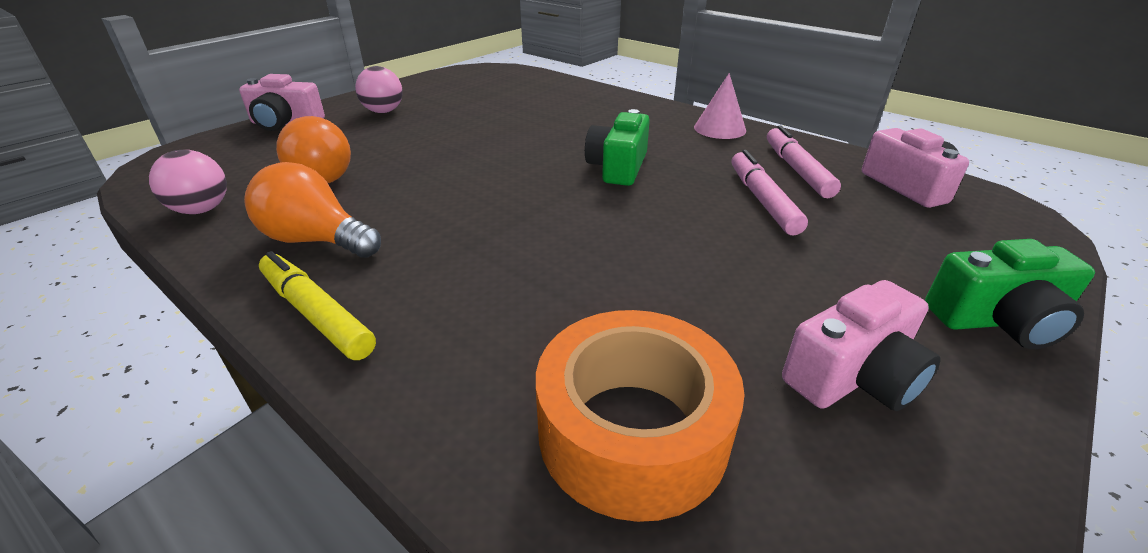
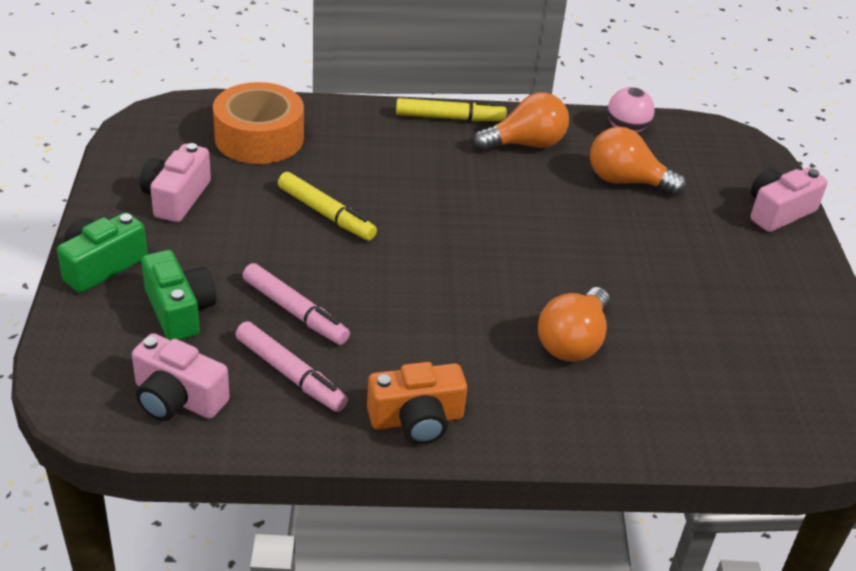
camera: 135 degrees right, 5 degrees up
(383, 111) = (751, 269): pink ball -> none
(564, 123) = (573, 341): none -> orange light bulb
(618, 167) = (443, 296): green camera -> green camera (179, 310)
(647, 265) = (325, 213): none -> yellow marker
(719, 129) = (416, 419): pink cone -> orange camera

